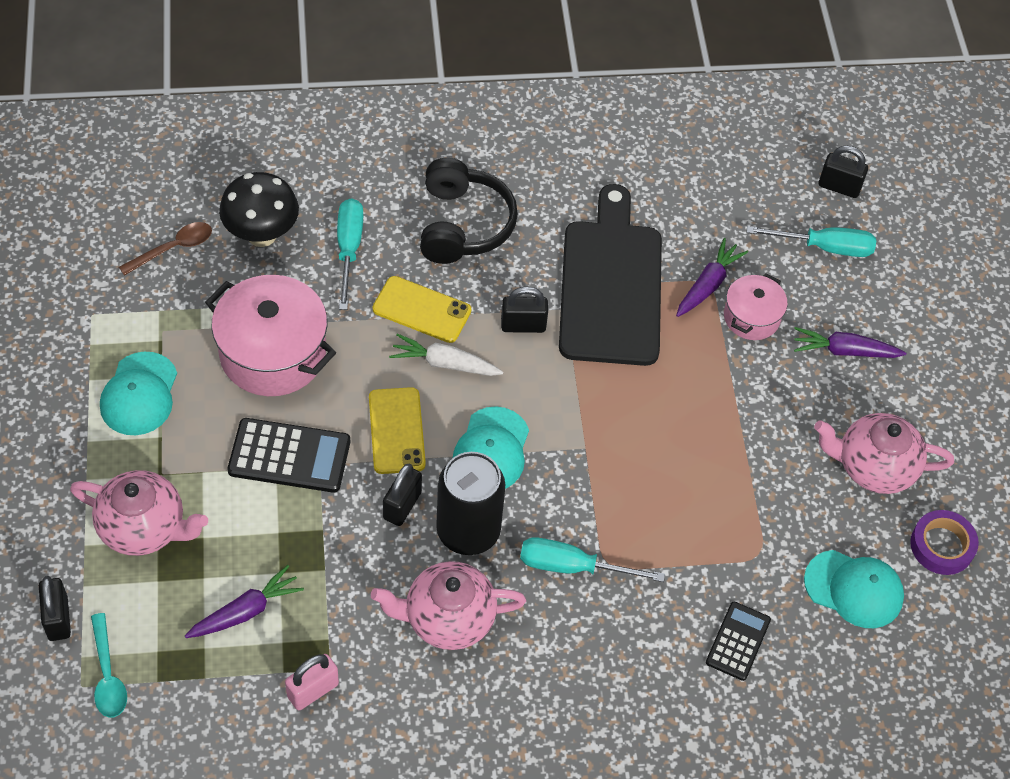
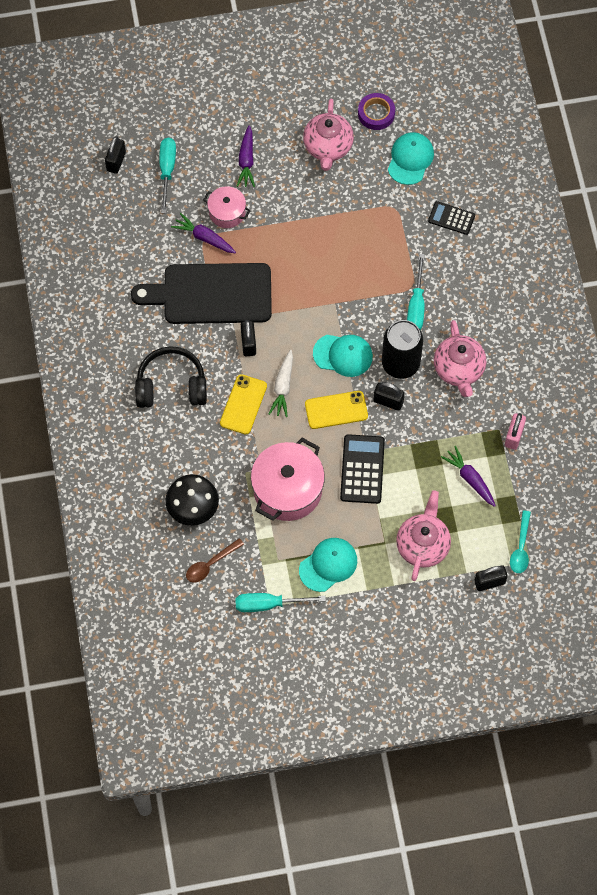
camera: 90 degrees left, 10 degrees up
(108, 675) = (521, 547): turquoise spoon -> turquoise spoon turned 120 degrees clockwise
(139, 394) = (328, 565): turquoise cap -> turquoise cap turned 45 degrees counterclockwise
(173, 248) = (210, 564): brown spoon -> brown spoon turned 90 degrees counterclockwise
(313, 690) = (514, 436): pink padlock -> pink padlock turned 60 degrees clockwise
(349, 249) = (199, 454): turquoise screwdriver -> turquoise screwdriver (268, 604)

